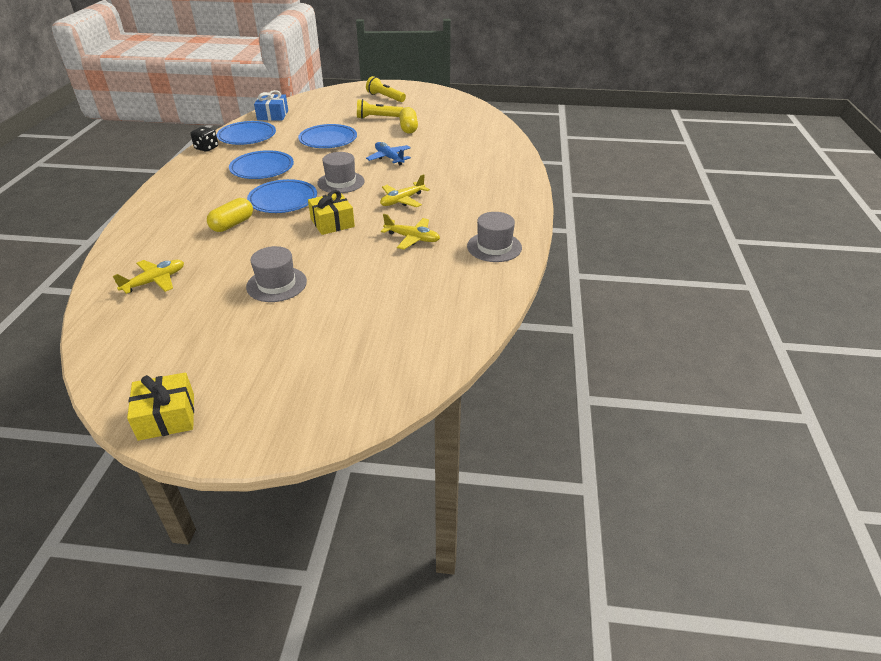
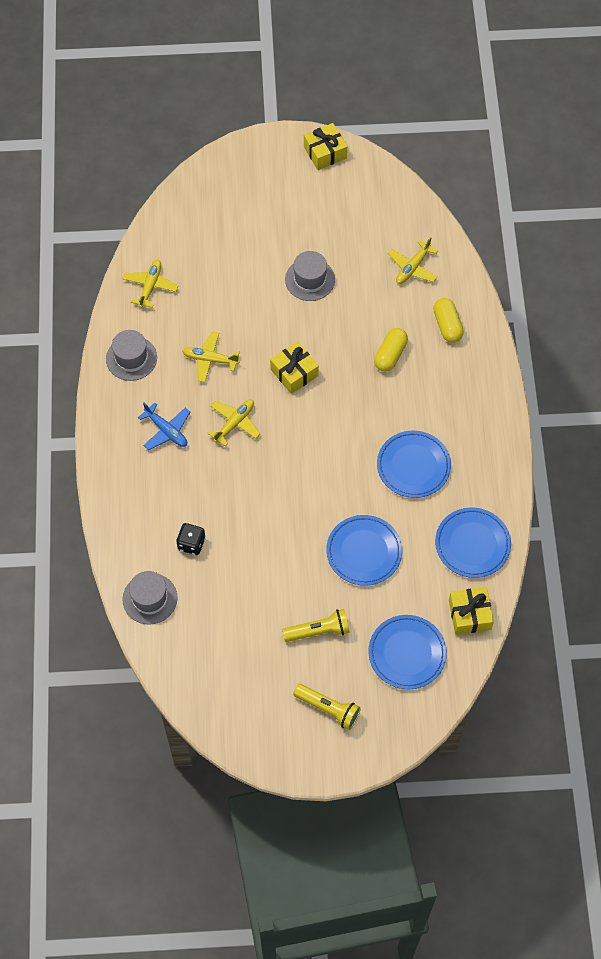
camera: 170 degrees right, 25 degrees up
(206, 148) = (505, 504): black dice -> black dice (191, 543)
(272, 115) = (469, 615): blue gift -> yellow gift
(283, 200) = (360, 405): blue plate -> blue plate (407, 653)
(341, 182) = (311, 449): grey hat -> grey hat (150, 598)
(389, 158) = (272, 514): blue plane -> blue plane (166, 430)
(408, 128) = (267, 603): yellow capsule -> yellow capsule (447, 325)
(464, 298) = (150, 286): none -> yellow plane

